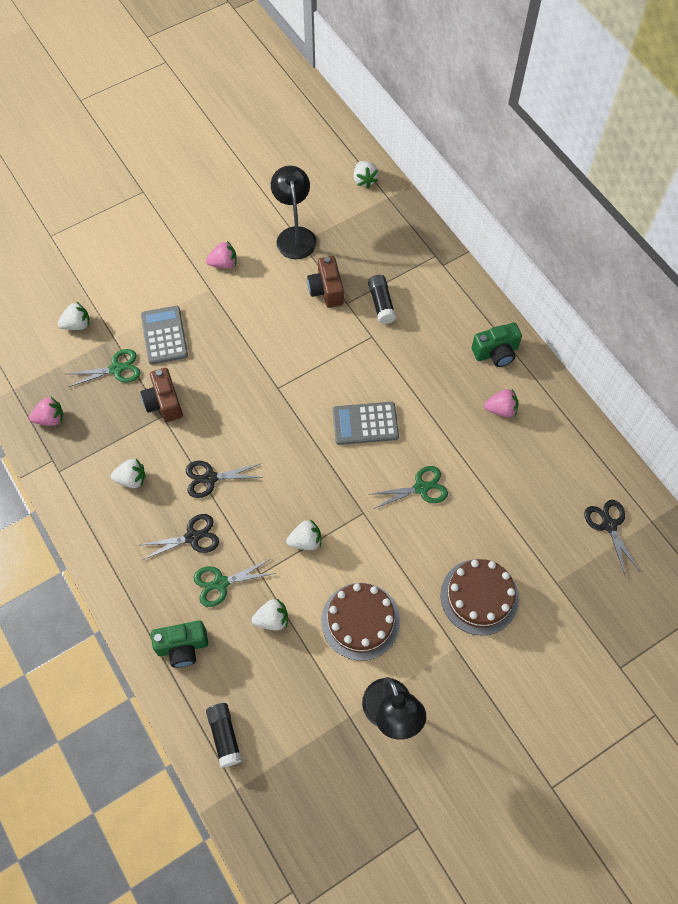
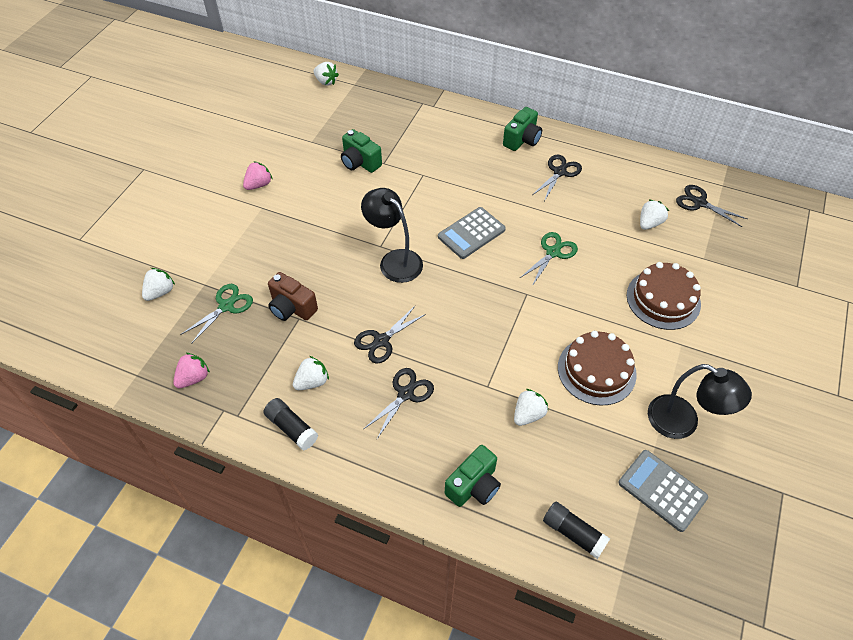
camera: 35 degrees left, 10 degrees down
(164, 335) = (250, 259): grey calculator -> grey calculator (662, 490)
(221, 583) = (461, 414): green scissors -> none
(295, 235) = (302, 139): black lamp -> black lamp (394, 260)
(305, 541) = (501, 340): white strawberry -> white strawberry (649, 223)
(326, 290) = (360, 162): brown camera -> green camera
(381, 304) = (410, 151): black glue stick -> black glue stick (292, 428)
(501, 409) = (559, 172): pink strawberry -> black scissors

